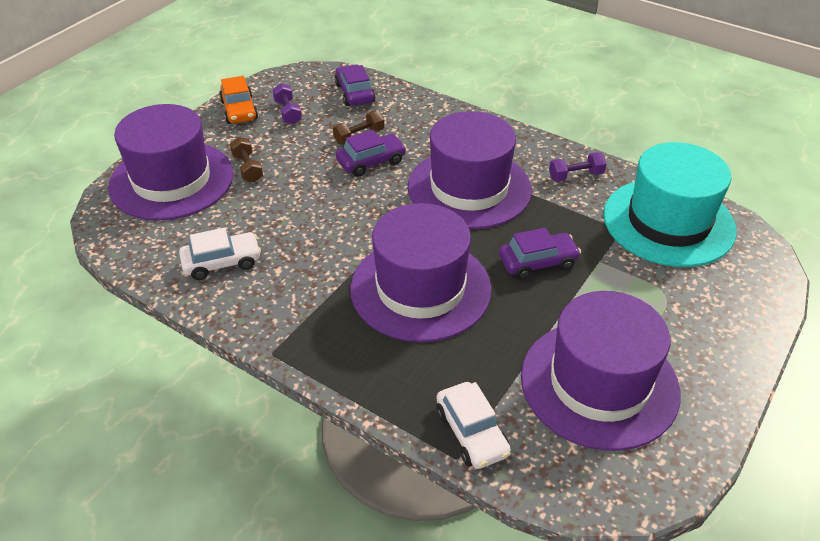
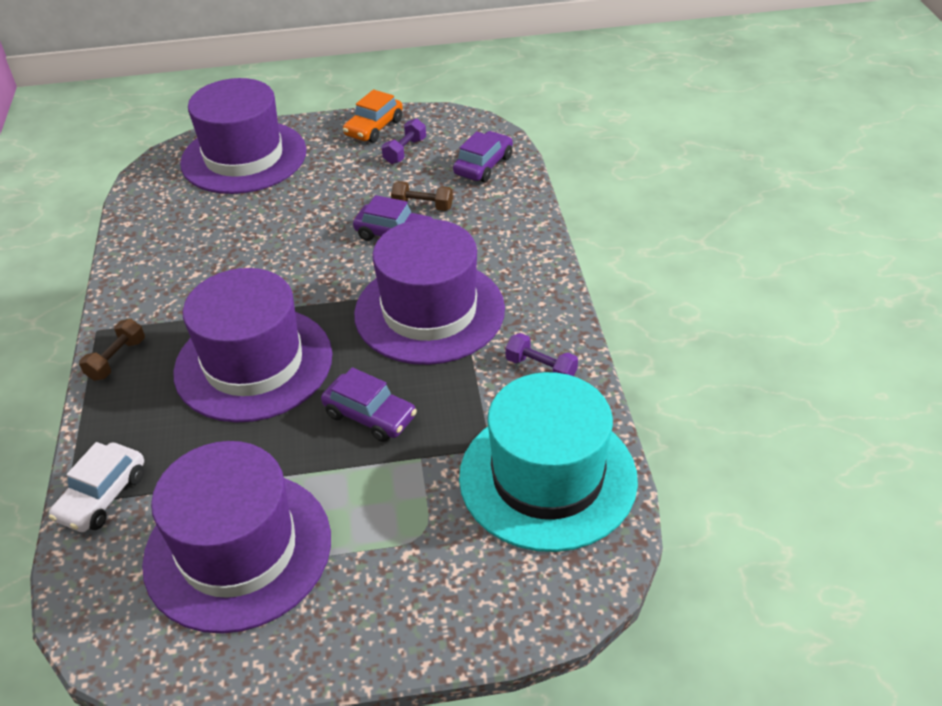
camera: 50 degrees right, 0 degrees up
(222, 262) = (174, 242): white car -> none
(247, 168) = (303, 180): brown dumbbell -> brown dumbbell (116, 359)

